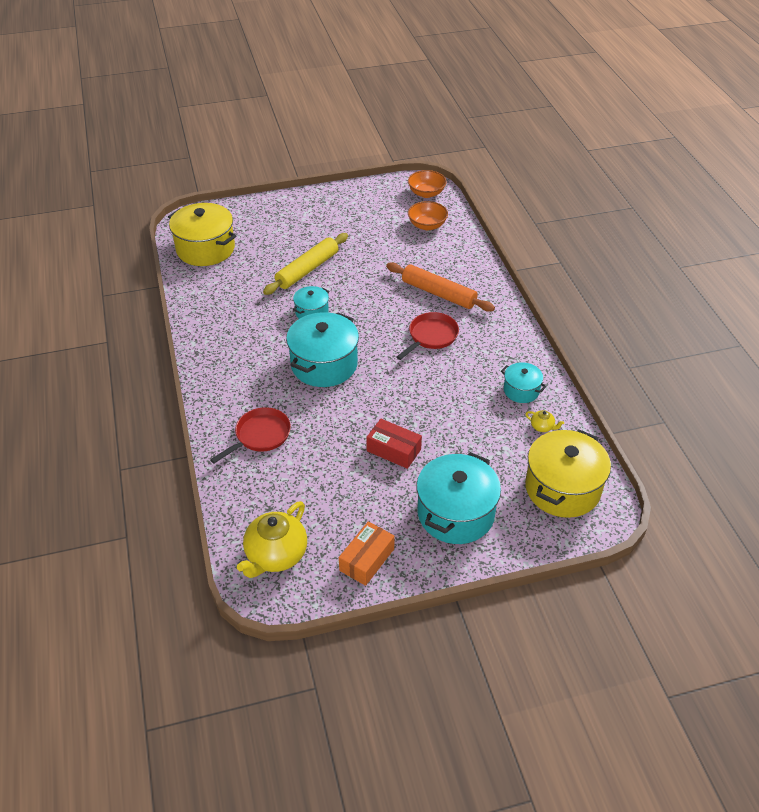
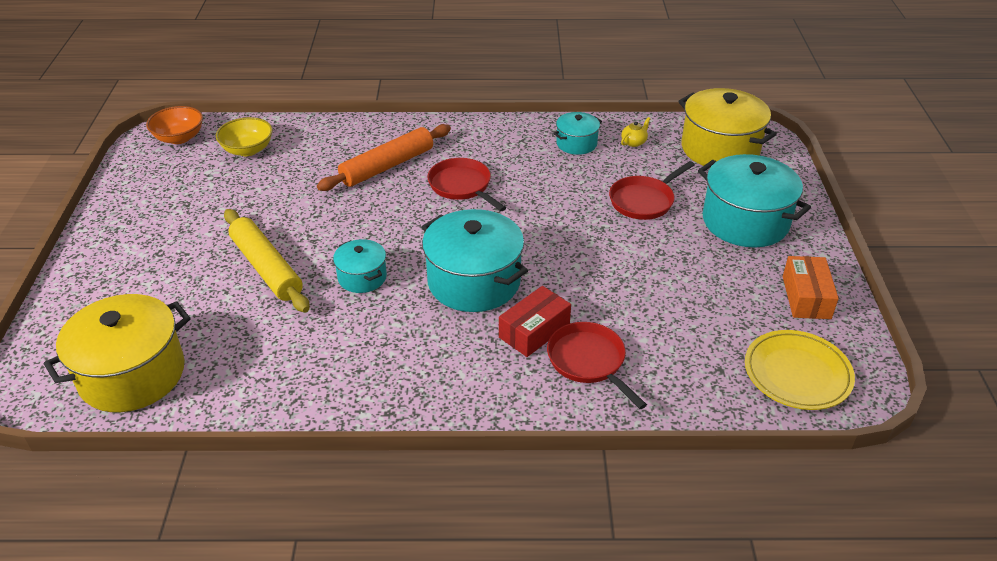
camera: 75 degrees left, 5 degrees down
(275, 555) = (797, 373): yellow teapot -> yellow plate
(367, 559) = (806, 297): orange box -> orange box turned 45 degrees clockwise
(393, 450) = (643, 248): red box -> red box (534, 331)
(427, 225) = (248, 150): orange bowl -> yellow bowl
(457, 443) = (644, 200): none -> red pan

